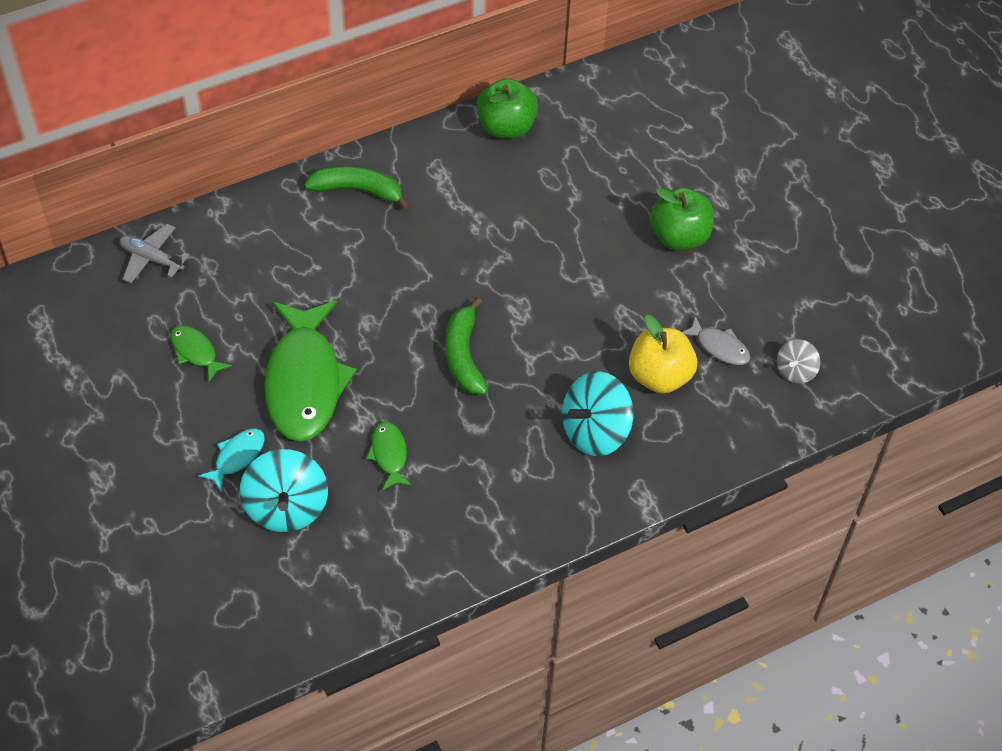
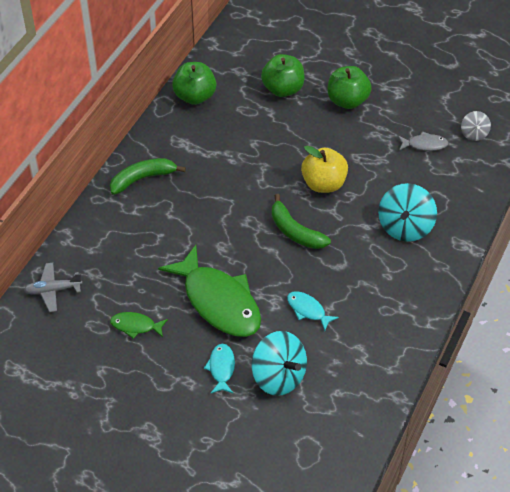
camera: 35 degrees left, 5 degrees down
(389, 455) = (308, 310): green fish -> turquoise fish
(616, 177) = (283, 89): none -> green apple
(659, 376) = (409, 178): yellow apple -> yellow apple (323, 184)

